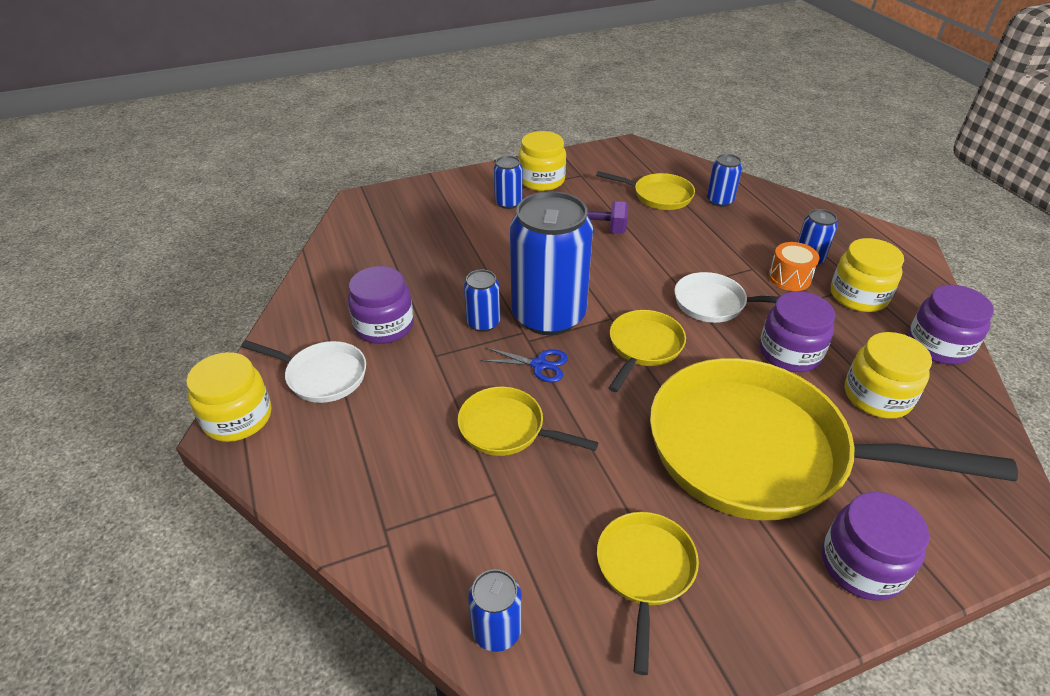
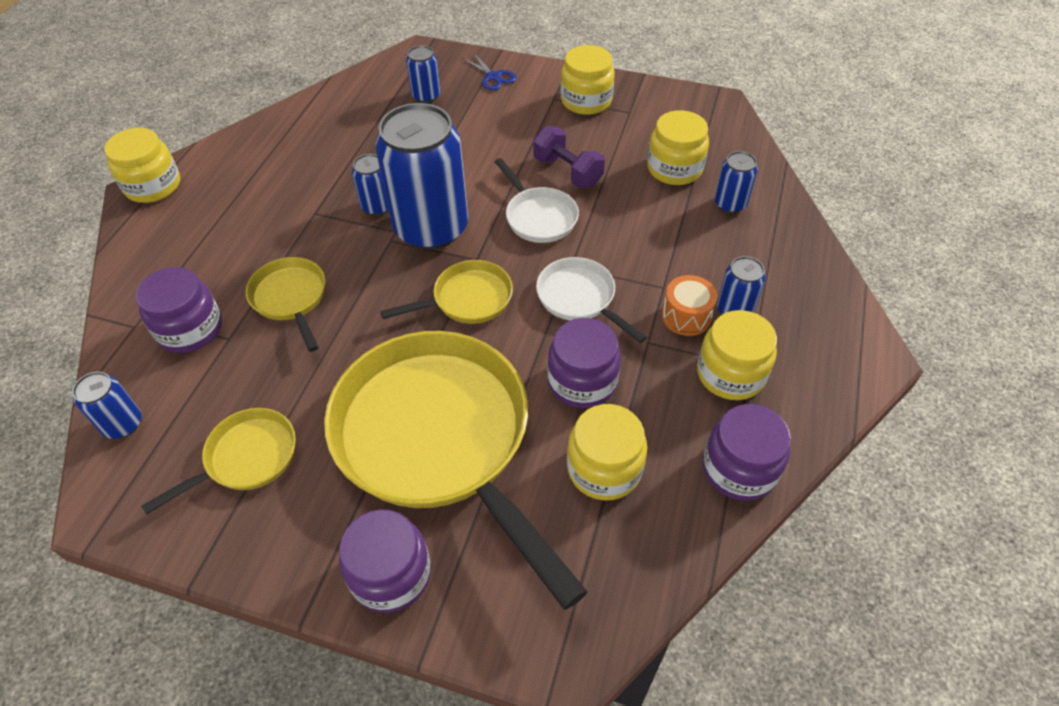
camera: 40 degrees right, 10 degrees up
(322, 376) = (229, 185): white pan -> white pan (538, 217)
(384, 326) = (309, 169): purple jar -> purple jar (190, 329)
(508, 203) = (529, 109): blue can -> blue can (426, 96)
(539, 365) = (373, 264): blue scissors -> blue scissors (493, 77)
(658, 196) = (674, 169): yellow pan -> yellow jar

